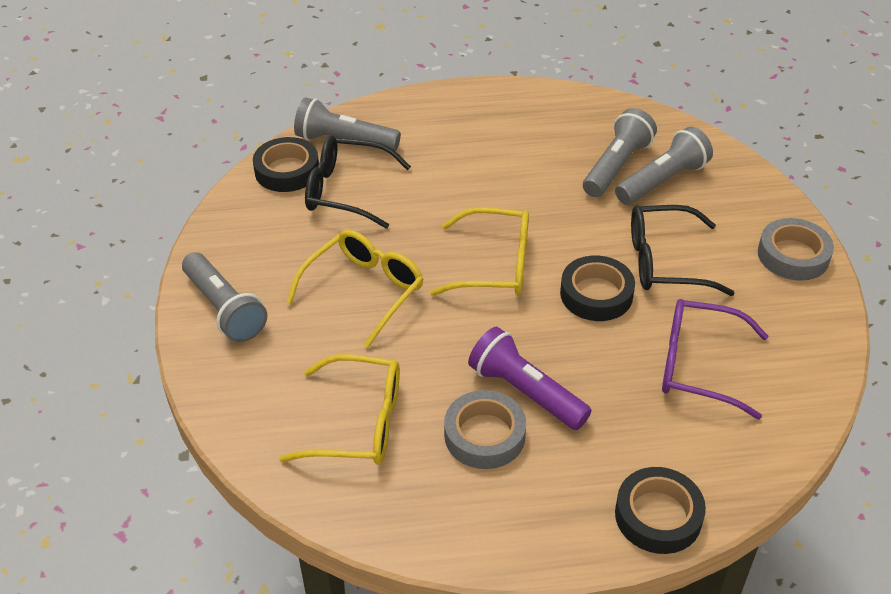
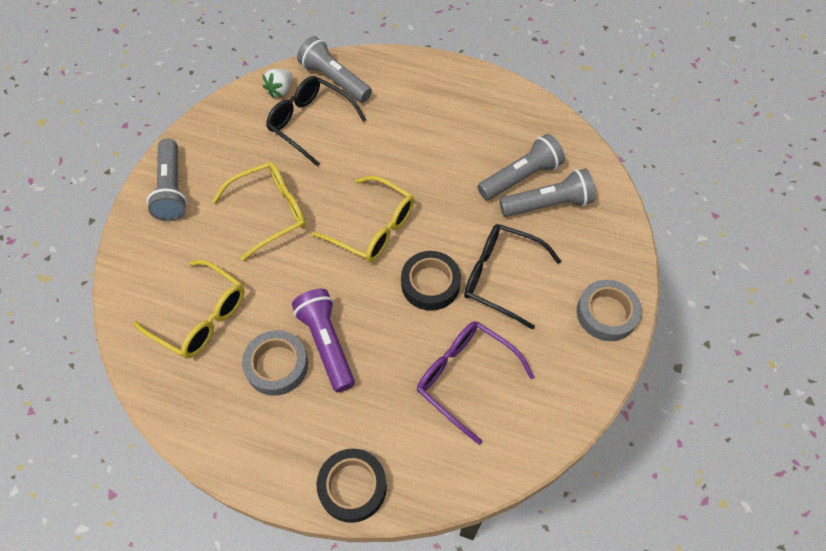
camera: 25 degrees right, 15 degrees up
(287, 170) = (280, 90): black tape -> white strawberry

